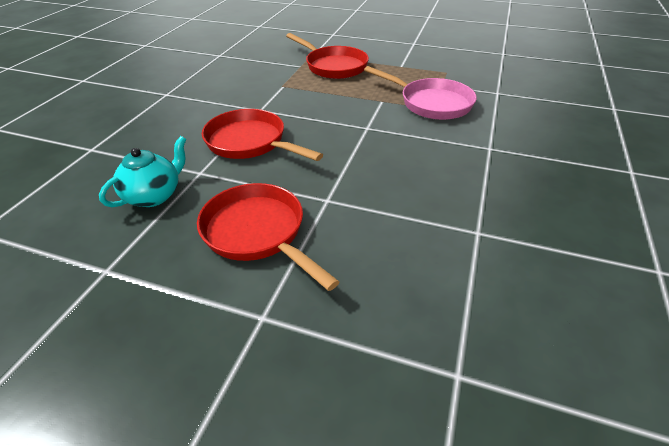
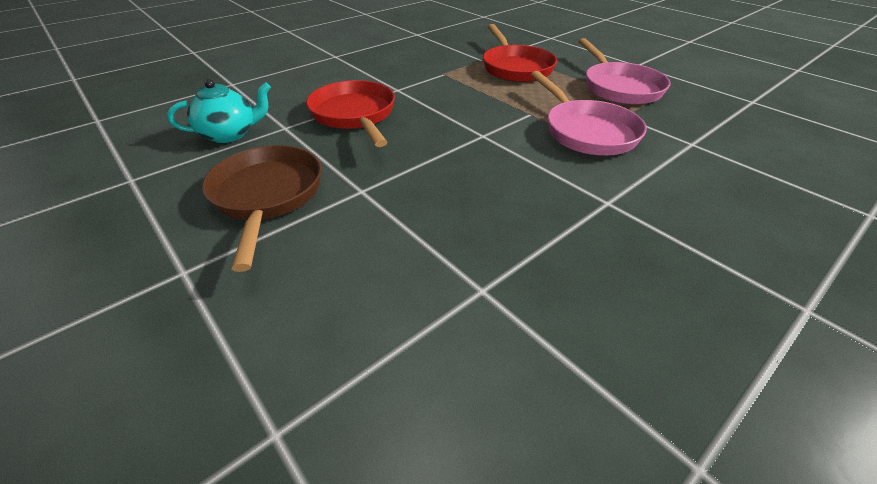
camera: 30 degrees right, 0 degrees up
(258, 233) = (267, 196): red pan -> brown pan
(419, 64) = (619, 87): none -> pink pan

